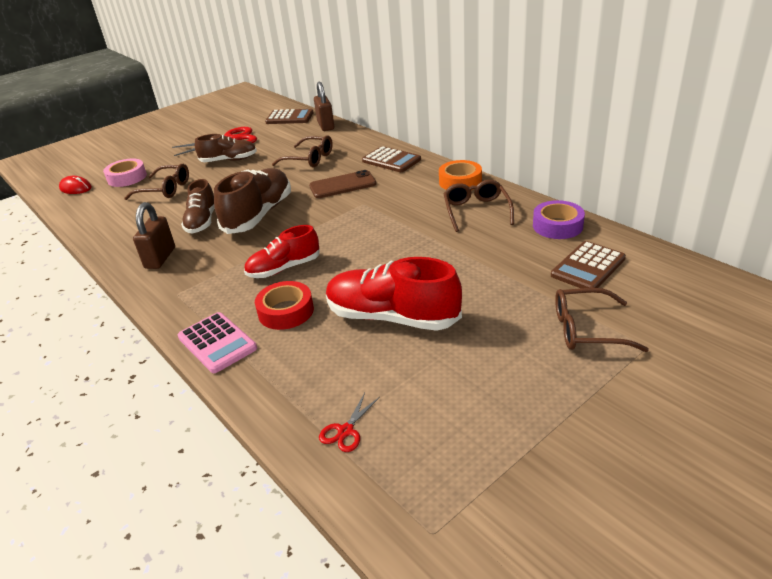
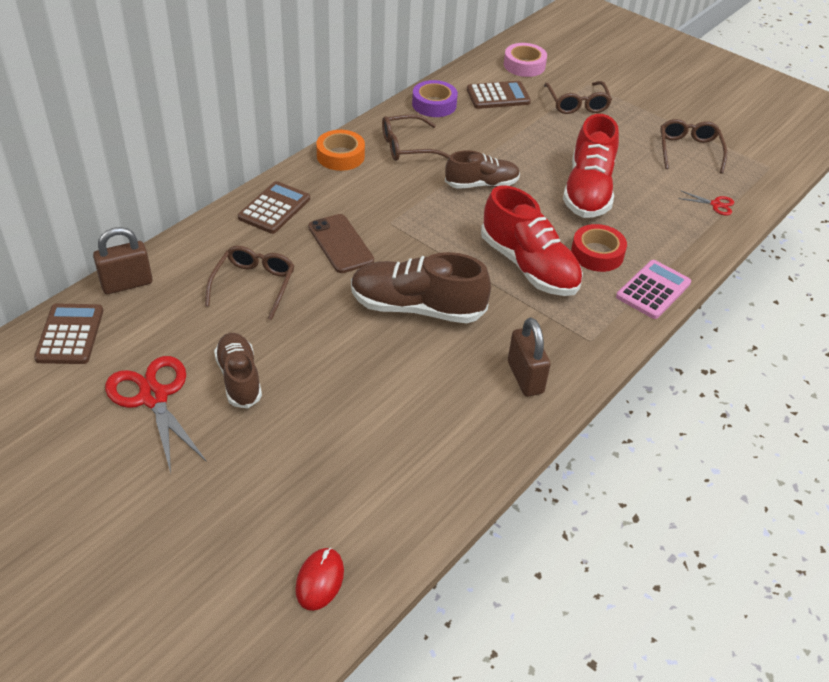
camera: 105 degrees left, 10 degrees up
(127, 178) = (285, 508): pink tape -> pink tape (524, 65)
(160, 258) = (525, 377): brown padlock -> brown padlock turned 75 degrees clockwise
(165, 189) = (336, 434): brown glasses -> brown glasses (689, 151)
(202, 221) = (434, 360): brown shoe -> brown shoe (481, 184)
(284, 268) = (528, 266): red shoe -> red shoe, size x1.57
(588, 267) = (498, 96): brown calculator -> brown calculator turned 45 degrees counterclockwise

